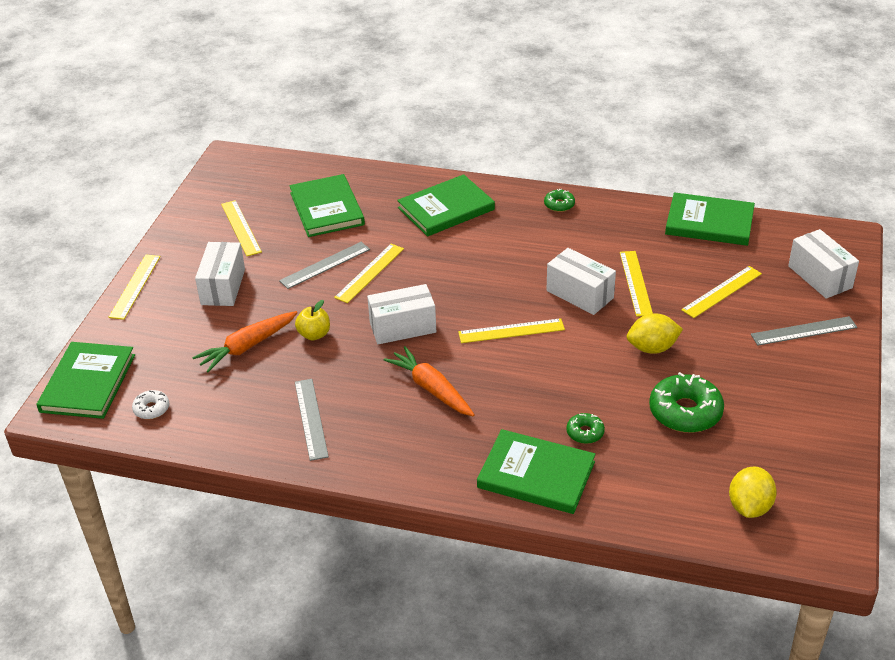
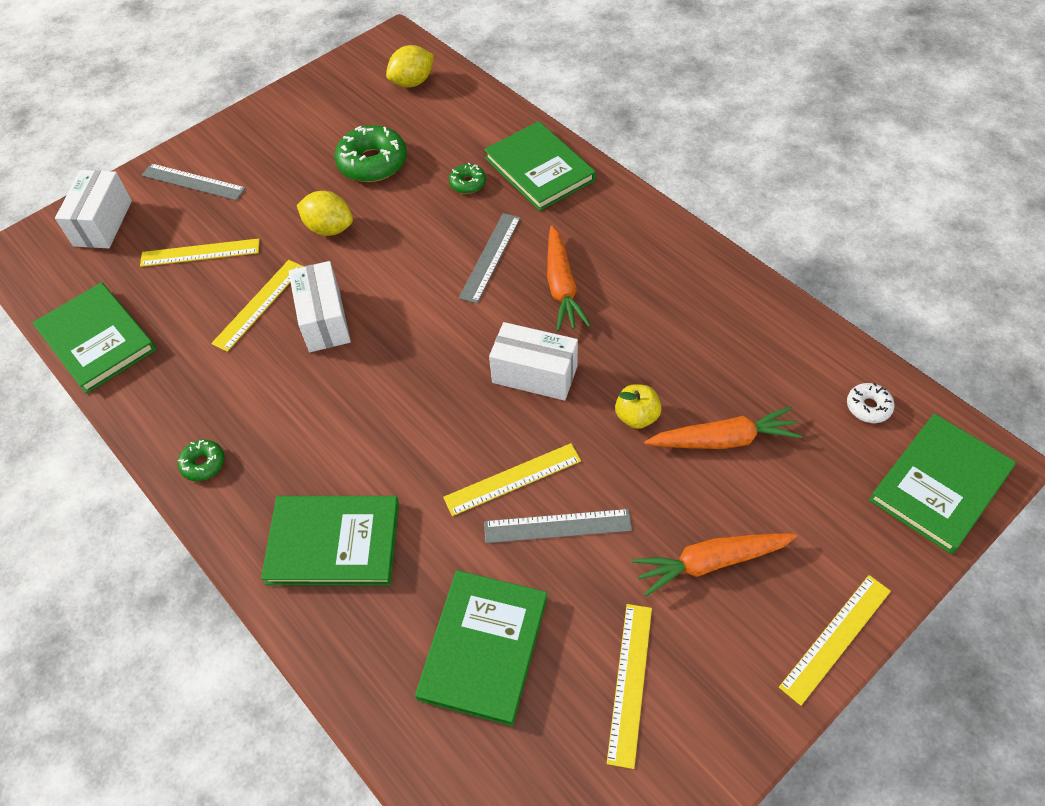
camera: 145 degrees left, 15 degrees up
(223, 287) = (710, 563): white box -> orange carrot
(310, 418) = (700, 311): grey ruler -> grey ruler (490, 257)
(511, 331) = (431, 312): yellow ruler -> none

